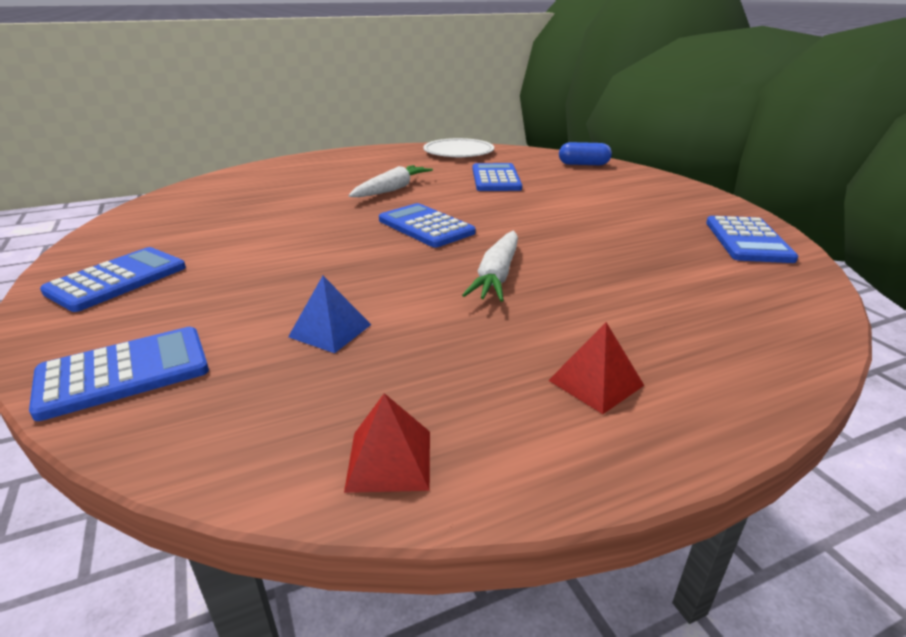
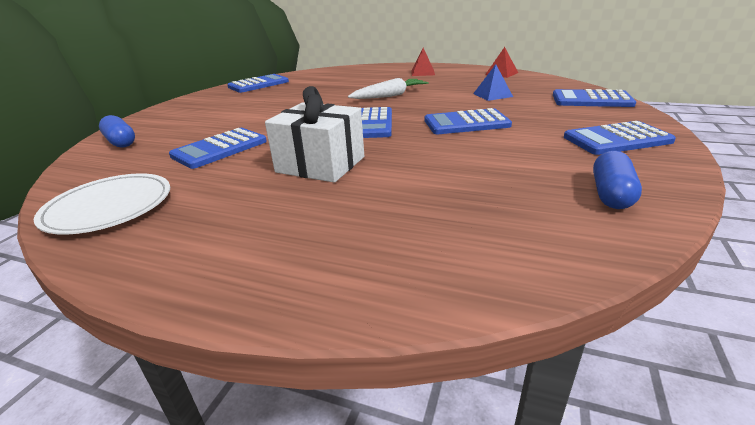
camera: 135 degrees left, 0 degrees up
(148, 223) = (611, 194): none -> blue capsule
(316, 256) = (466, 123): none -> blue calculator
(392, 189) = (320, 164): white carrot -> white gift

